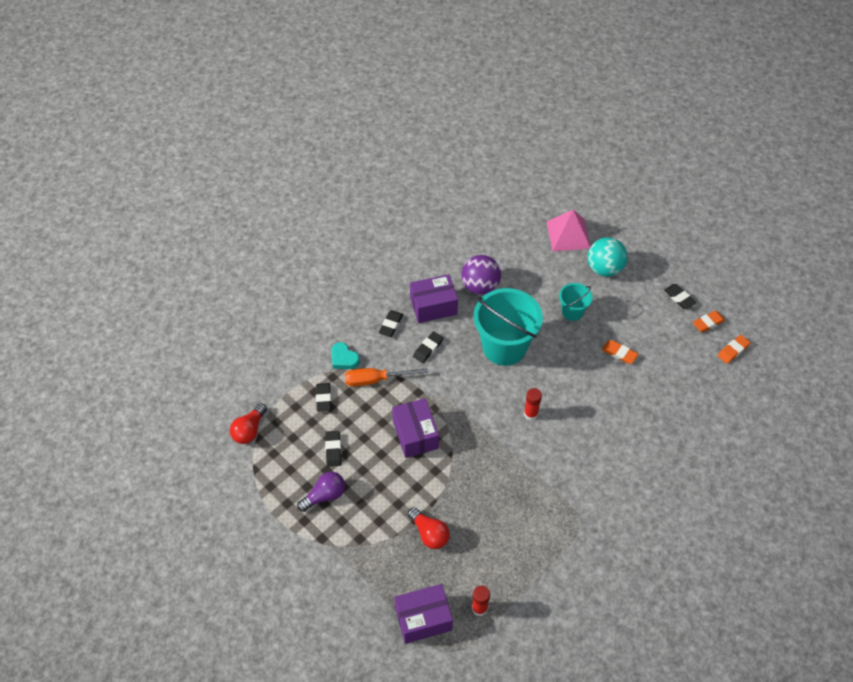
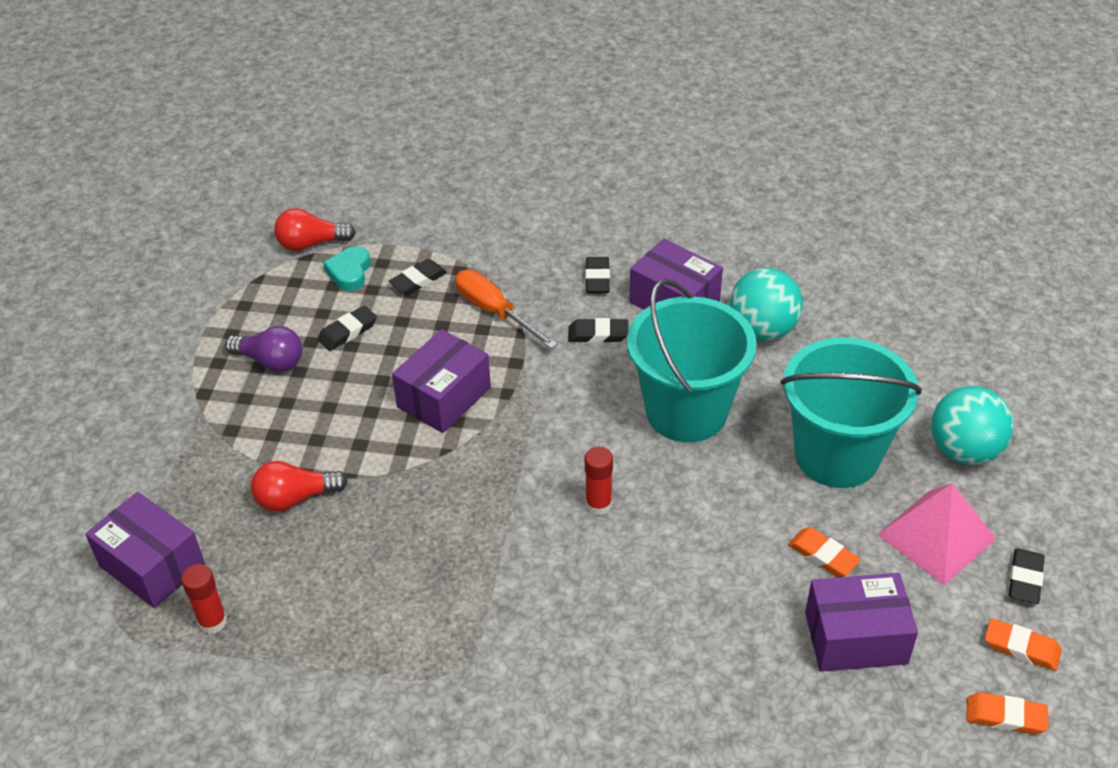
camera: 55 degrees right, 10 degrees down
(344, 358) = (498, 265): turquoise heart -> turquoise heart (349, 272)
(390, 325) = (597, 278): black eraser -> black eraser turned 75 degrees counterclockwise
(429, 533) = (295, 498): red light bulb -> red light bulb turned 60 degrees clockwise
(480, 286) = (762, 330): purple ball -> turquoise ball
(568, 234) = (975, 375): pink pyramid -> pink pyramid (936, 536)
(572, 311) = (837, 455): turquoise bucket -> turquoise bucket, size x1.99
(619, 353) = (823, 555): orange eraser -> orange eraser turned 45 degrees counterclockwise
(666, 371) = (856, 638): none -> purple box

